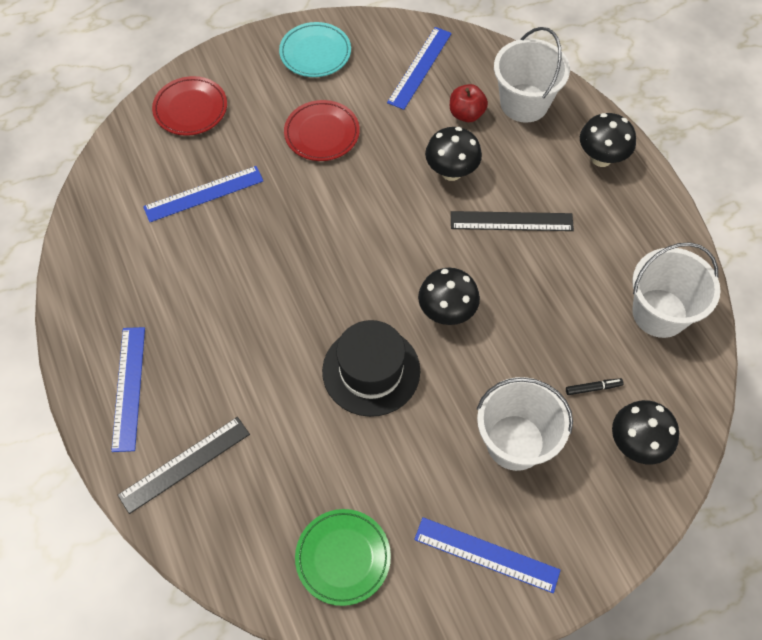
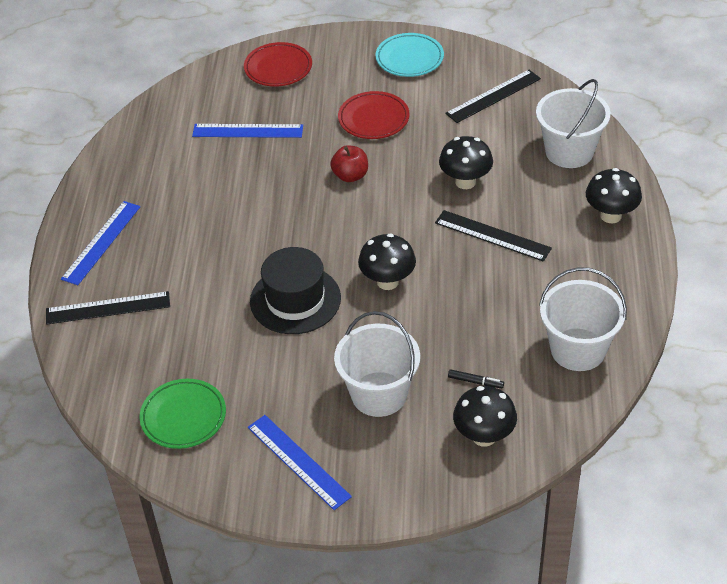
camera: 30 degrees right, 15 degrees down
(420, 67) = (493, 96): blue ruler -> black ruler
(466, 114) = (510, 143): red apple -> red apple (350, 176)

